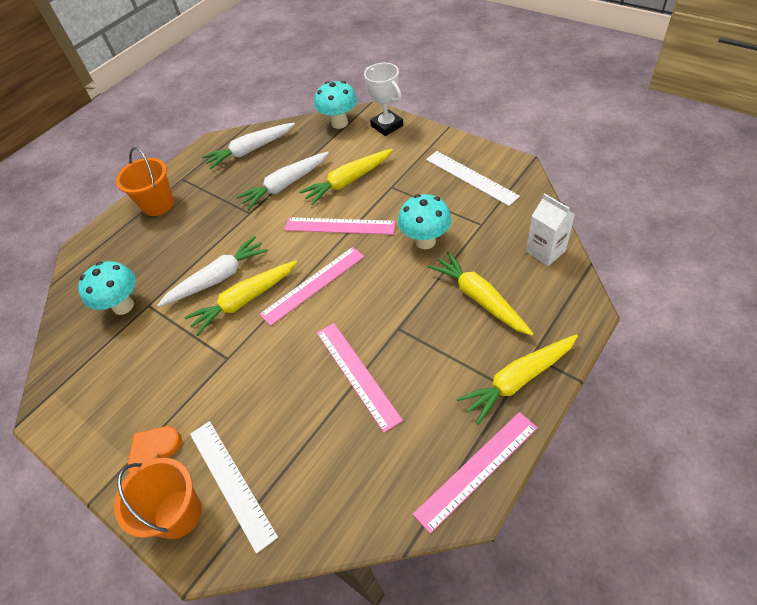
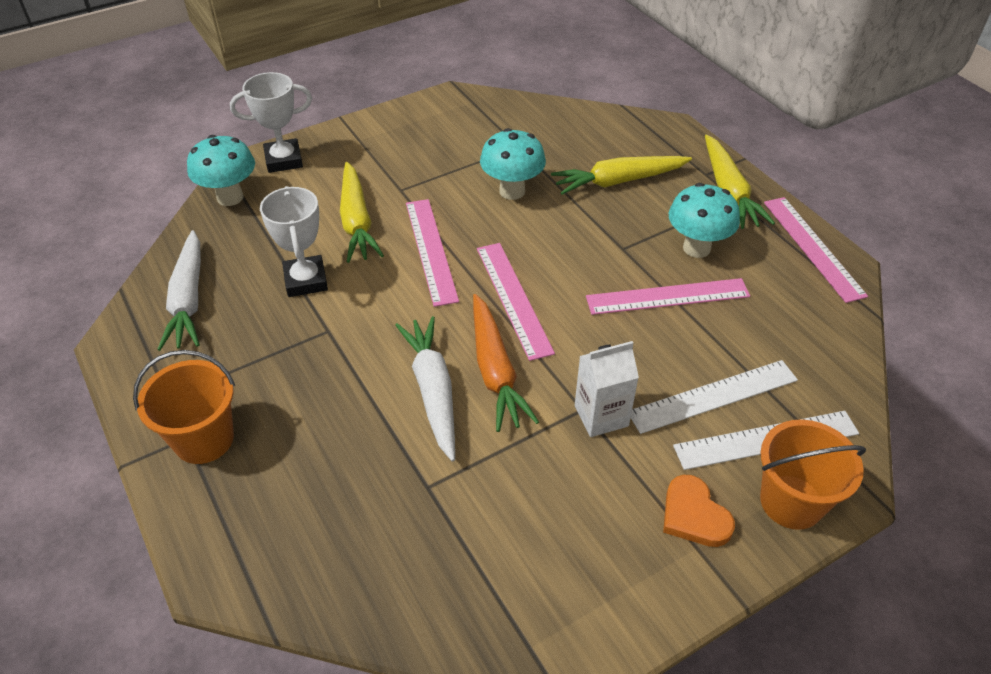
camera: 75 degrees left, 5 degrees down
(123, 306) = (407, 521): turquoise mushroom -> turquoise mushroom (696, 248)
(244, 301) = (495, 371): yellow carrot -> orange carrot
(285, 185) = (306, 280): white carrot -> white trophy
(339, 226) = (431, 250): pink ruler -> pink ruler turned 45 degrees counterclockwise
(471, 177) = (441, 130): white ruler -> white ruler (713, 396)
(545, 251) = (586, 122): white carton -> white carton (601, 416)

